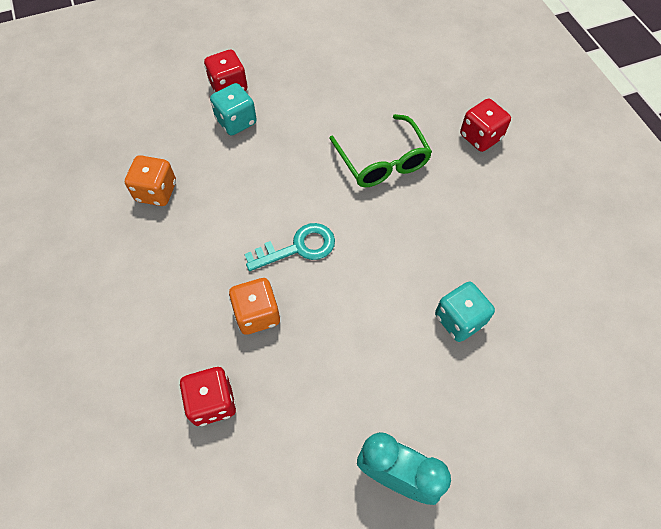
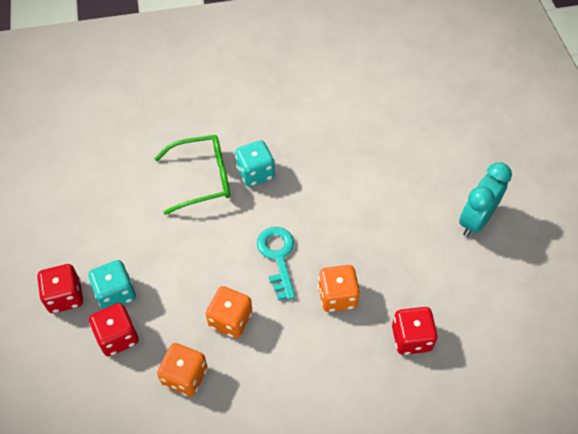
camera: 80 degrees left, 5 degrees down
(218, 217) = (230, 320): none -> orange dice
(459, 319) = (363, 157): turquoise dice -> turquoise dice (255, 173)
(480, 137) = (197, 104): red dice -> red dice (117, 337)

